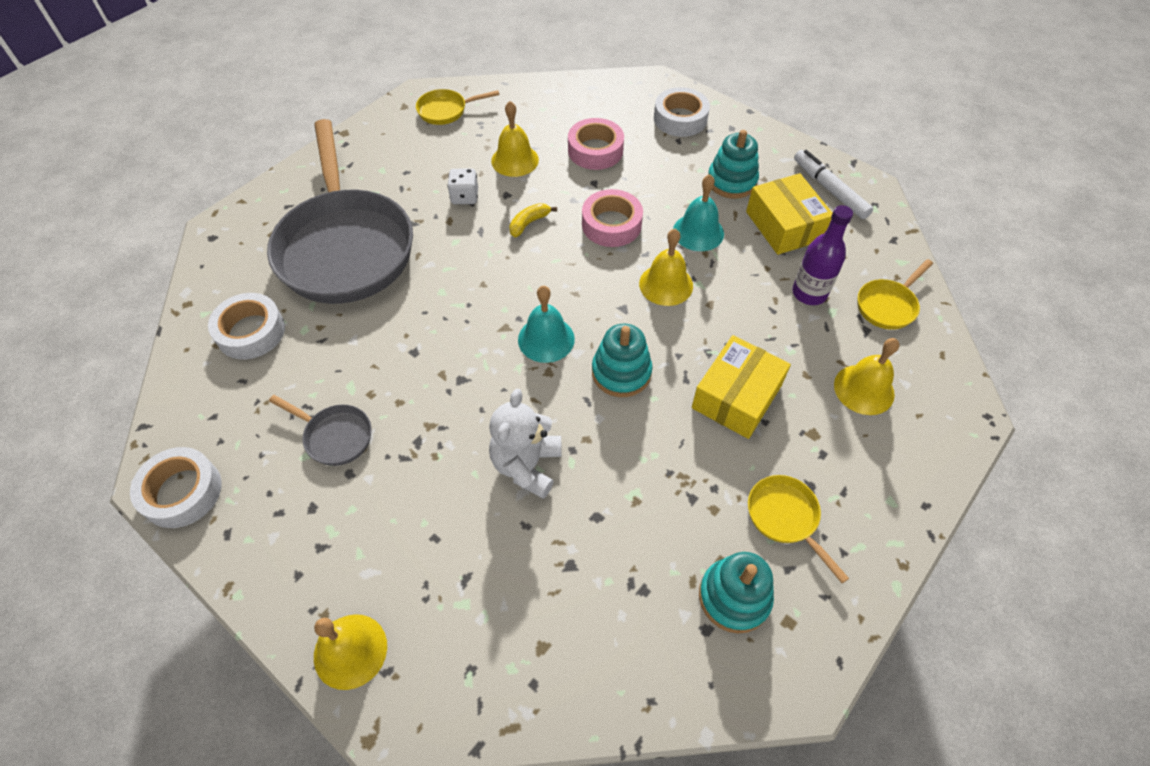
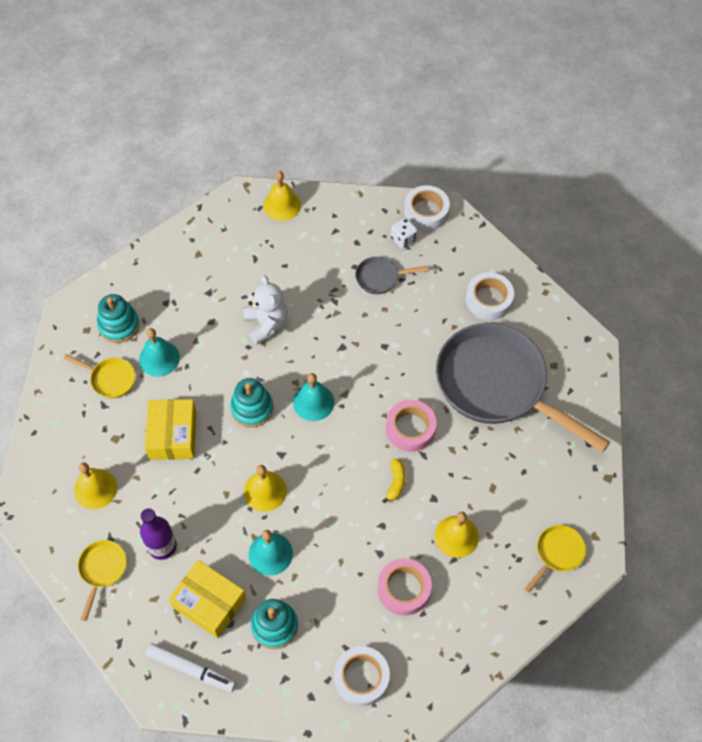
camera: 145 degrees right, 5 degrees up
(464, 197) = (461, 476): white dice -> white dice (403, 239)
(611, 224) = (337, 519): pink tape -> pink tape (410, 428)
(701, 506) = (159, 358): none -> turquoise bell

